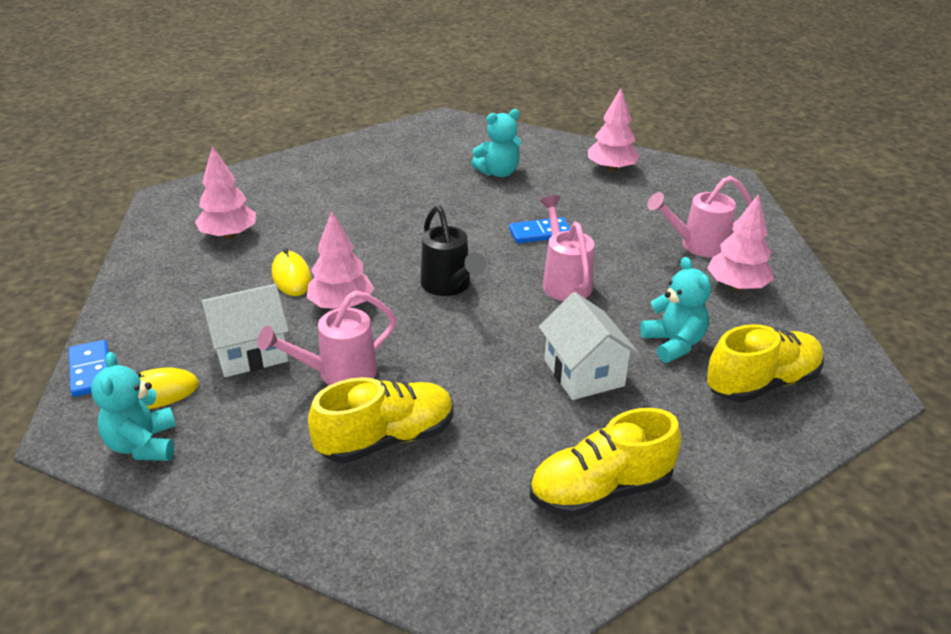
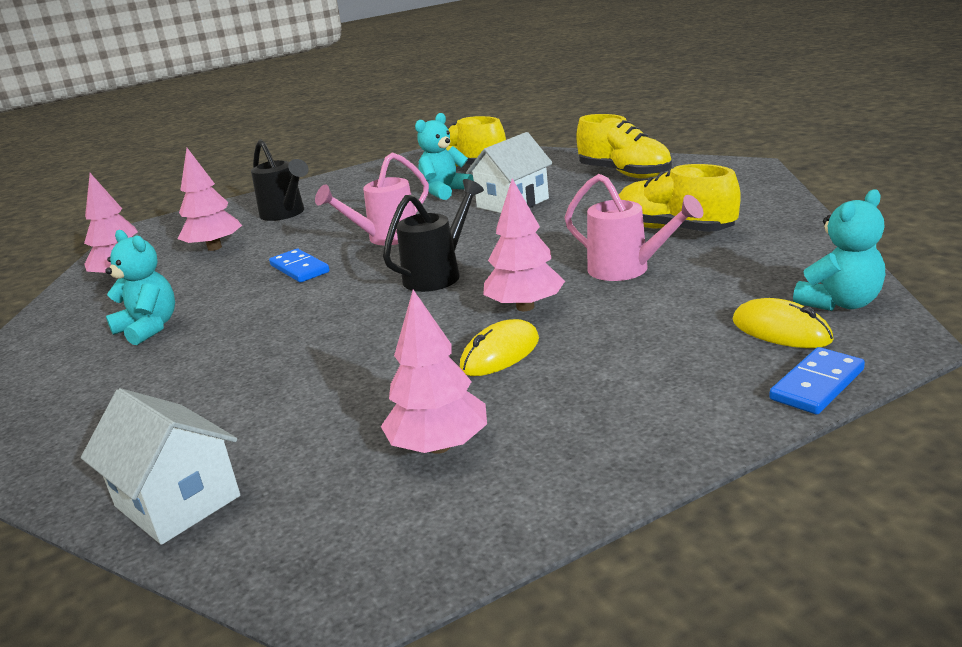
camera: 110 degrees left, 10 degrees down
(250, 352) = (656, 316): white house -> white house (177, 501)
(697, 245) = (285, 214): pink watering can -> black watering can
(737, 286) = (345, 193): pink tree -> pink tree (214, 248)

